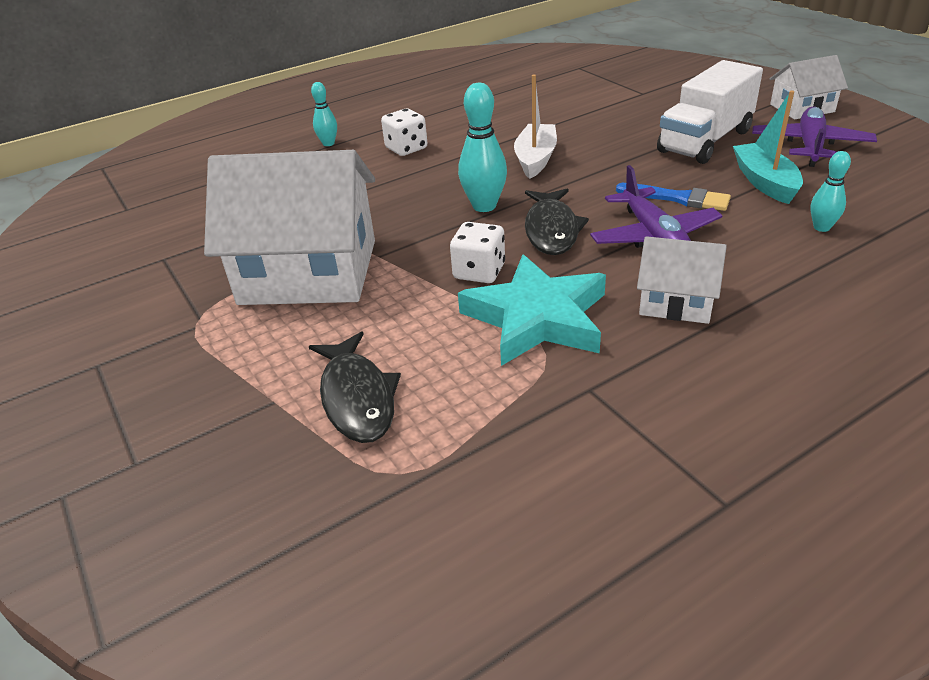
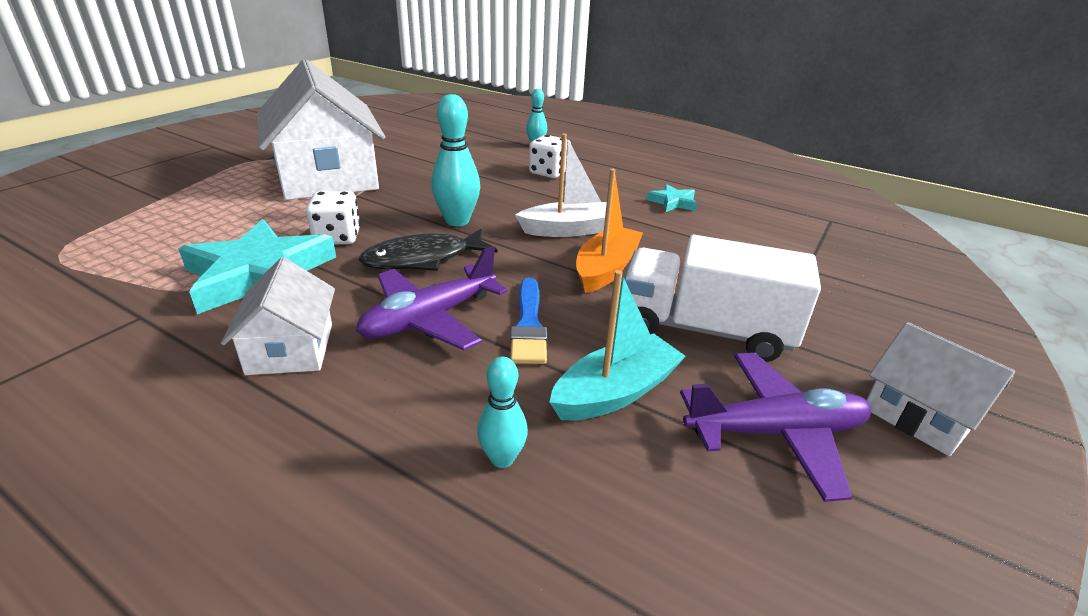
camera: 60 degrees right, 5 degrees down
(357, 397) = (156, 223): black fish -> none
(512, 110) = (673, 202): none -> turquoise star
(610, 157) = (606, 269): none -> orange boat

